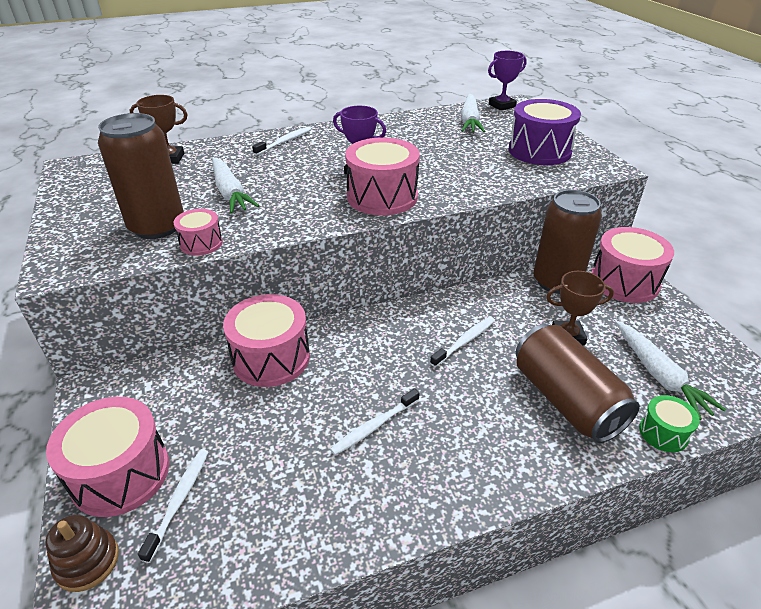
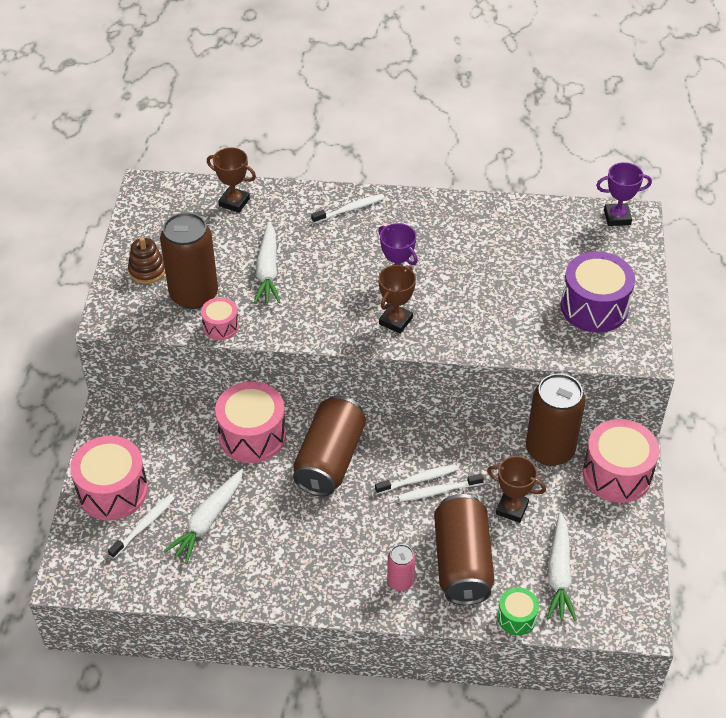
camera: 25 degrees right, 10 degrees up
(87, 562) = (78, 543): brown stacking toy -> brown stacking toy (147, 270)
(366, 353) = (330, 459): none -> brown can
(374, 426) = (300, 525): white toothbrush -> white toothbrush (438, 491)
(382, 197) = (395, 321): pink drum -> brown trophy
(469, 121) = (559, 234): white carrot -> white carrot (208, 520)
(522, 444) = (400, 581): none -> pink can

